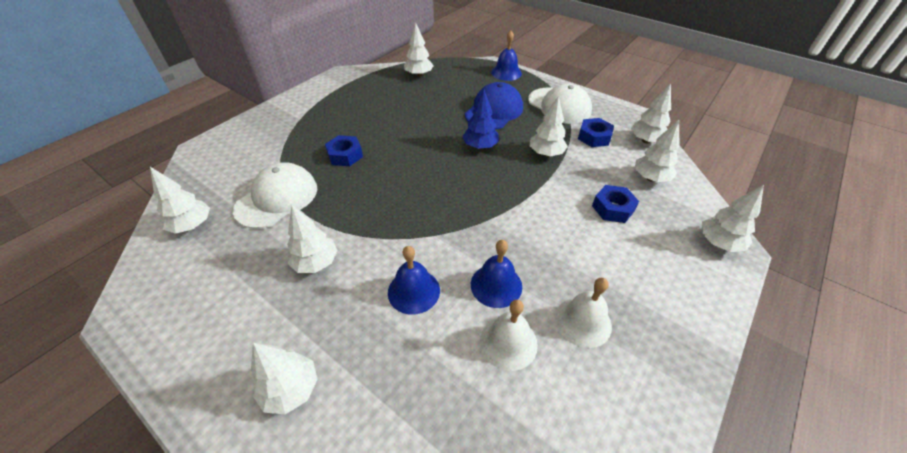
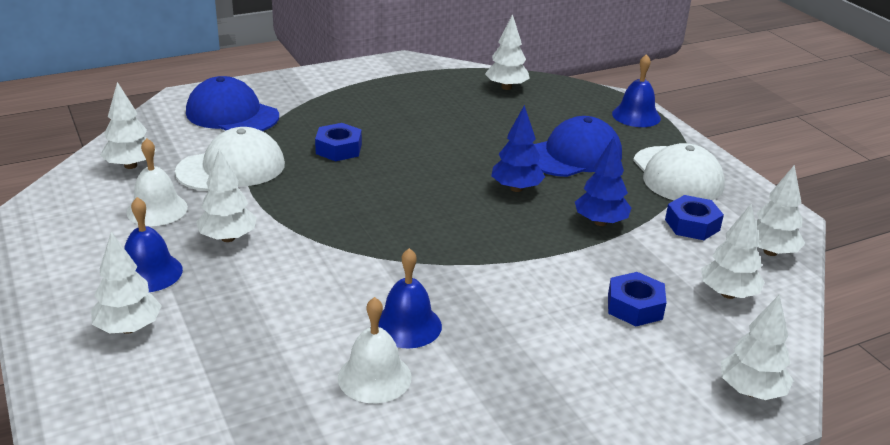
camera: 25 degrees right, 15 degrees down
(247, 152) = (232, 114): none -> blue cap
(413, 291) = (310, 297): blue bell -> blue bell (149, 272)
(546, 153) = (600, 222): white tree -> blue tree
(583, 321) = (479, 393): white bell -> white bell (157, 209)

